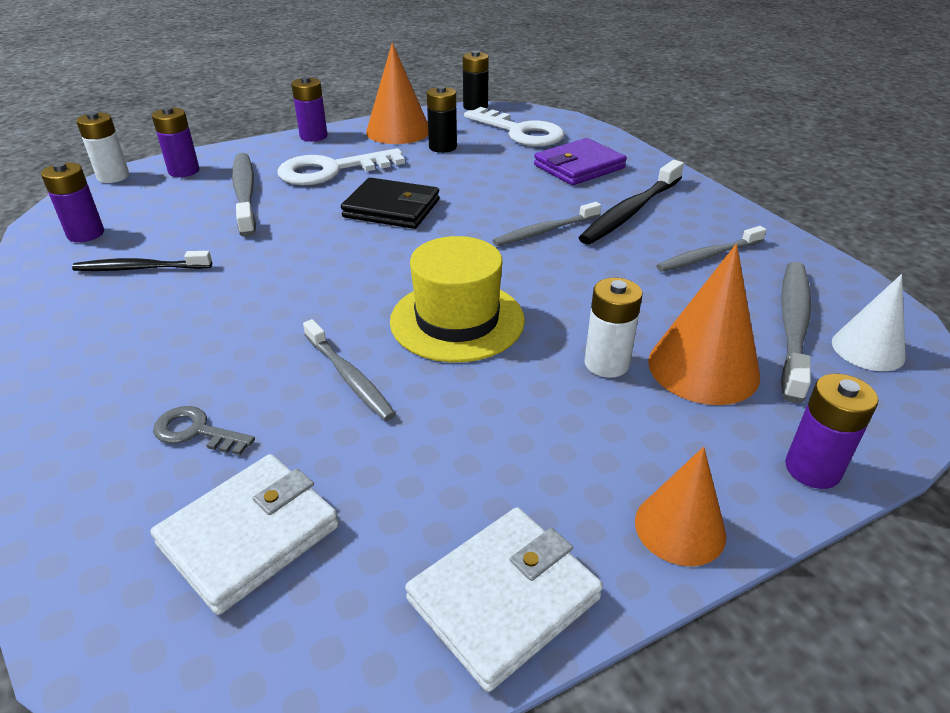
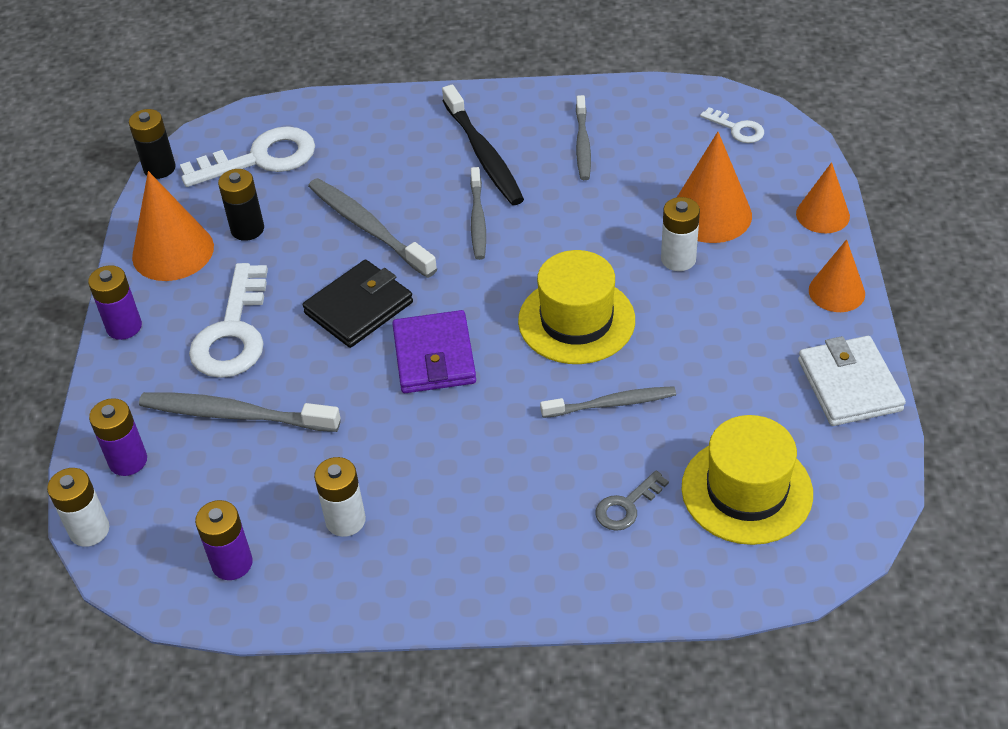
camera: 60 degrees left, 10 degrees up
(141, 268) = (345, 520): black toothbrush -> white battery
(249, 535) = (747, 490): white wallet -> yellow hat
(579, 167) = (374, 150): purple wallet -> purple wallet (434, 356)
(793, 327) = (694, 149): grey toothbrush -> grey toothbrush (369, 228)
(812, 469) = (822, 215): purple battery -> orange cone
(868, 349) = (737, 129): white cone -> white key

